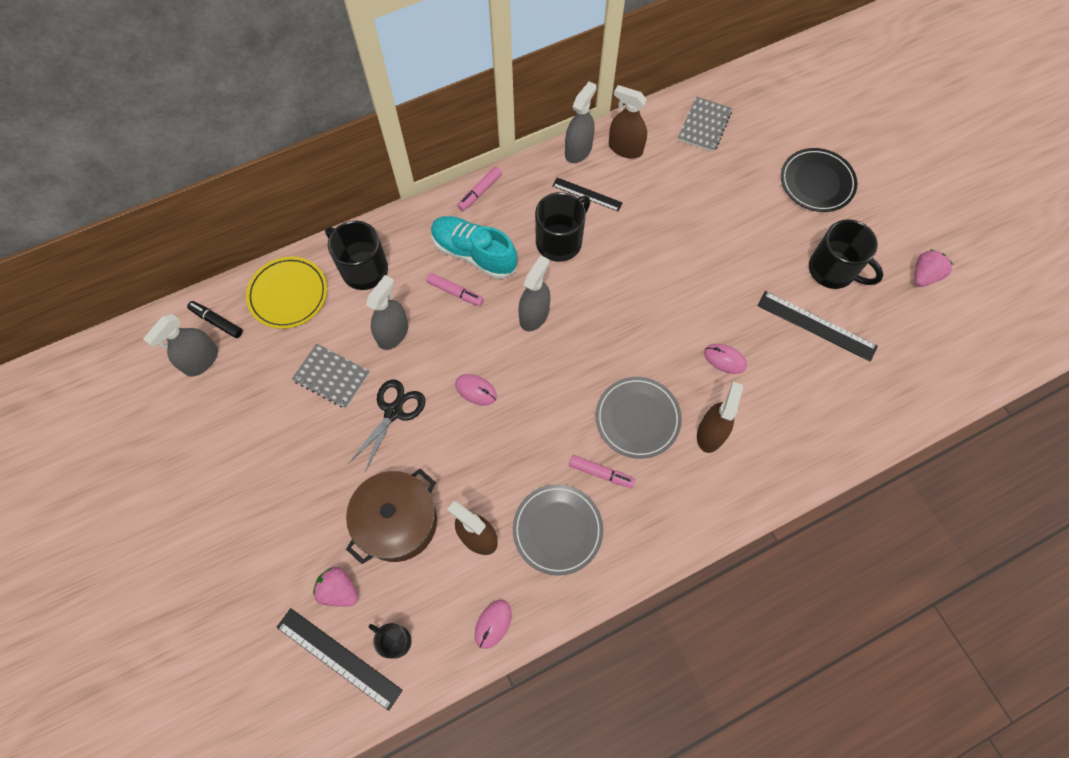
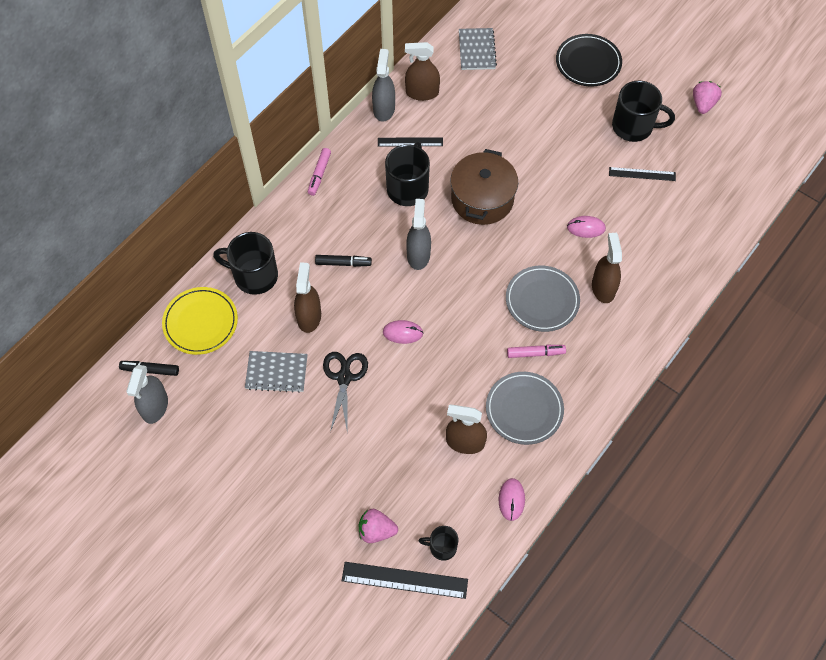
camera: 25 degrees left, 5 degrees down
(393, 333) = (309, 317): grey spray bottle -> brown spray bottle
(397, 522) = (395, 459): brown pot -> brown pot (482, 199)
(455, 292) = (343, 263): pink marker -> black marker
(474, 254) = (342, 226): turquoise shoe -> none
(816, 325) = (642, 174): black ruler -> black ruler, size x0.64

